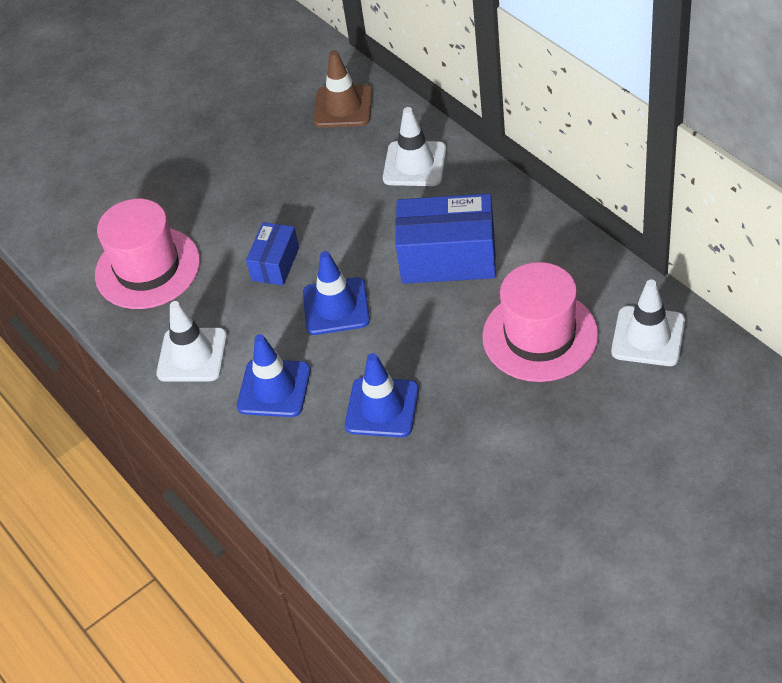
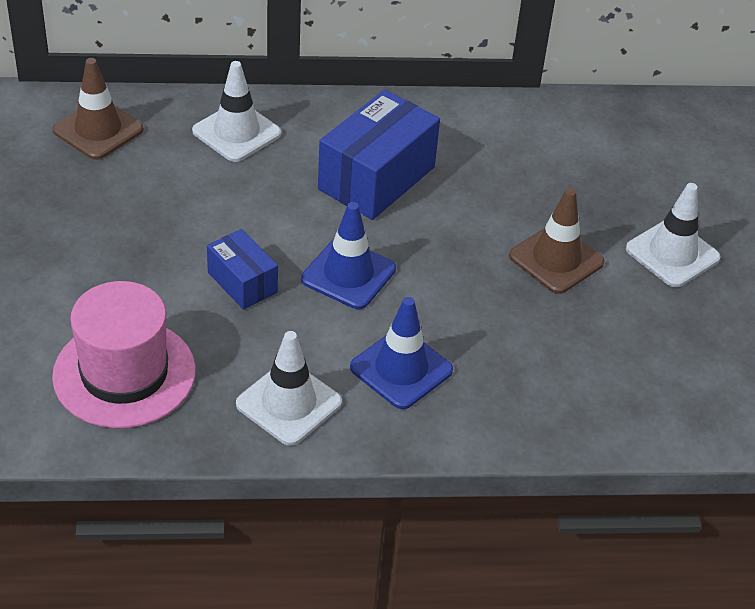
camera: 65 degrees left, 5 degrees down
(382, 407) = (504, 313): blue traffic cone -> none
(469, 402) = (556, 259): none -> brown traffic cone
(540, 336) = (528, 181): pink hat -> none
(648, 336) = (593, 130): white traffic cone -> white traffic cone (672, 253)

